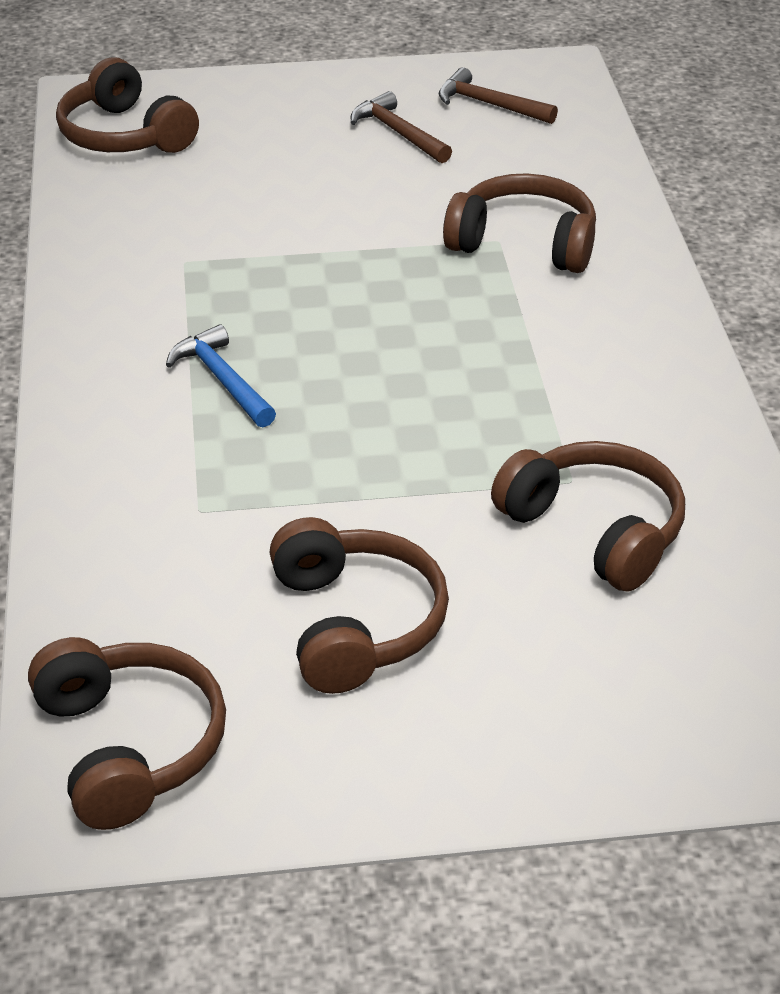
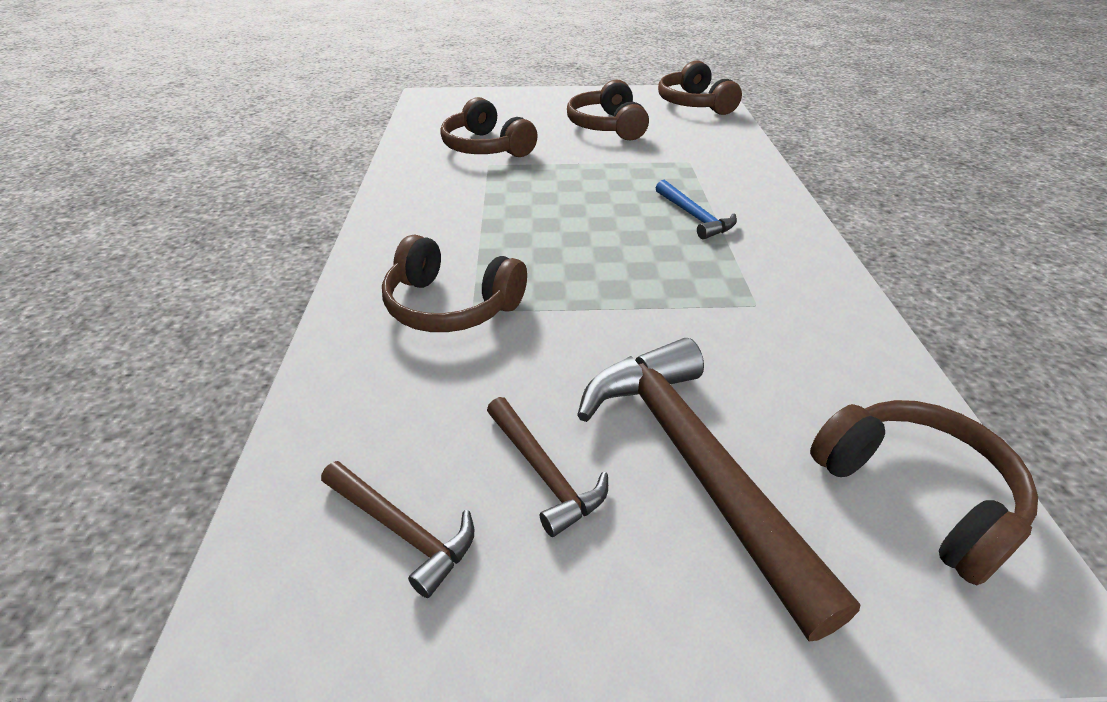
camera: 175 degrees left, 0 degrees up
(284, 143) = (693, 463): none -> brown hammer

